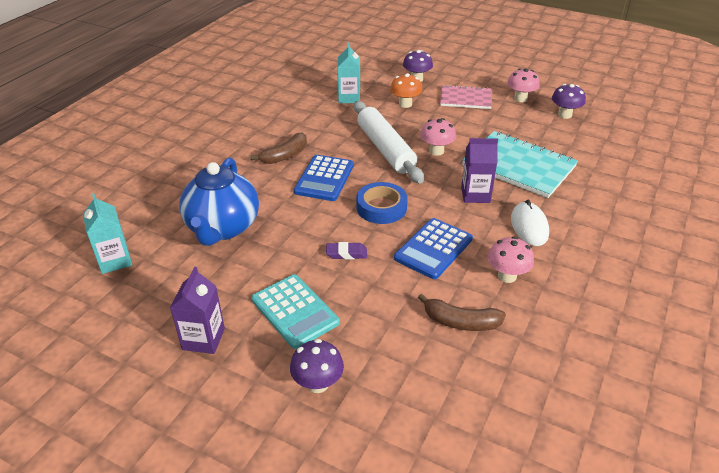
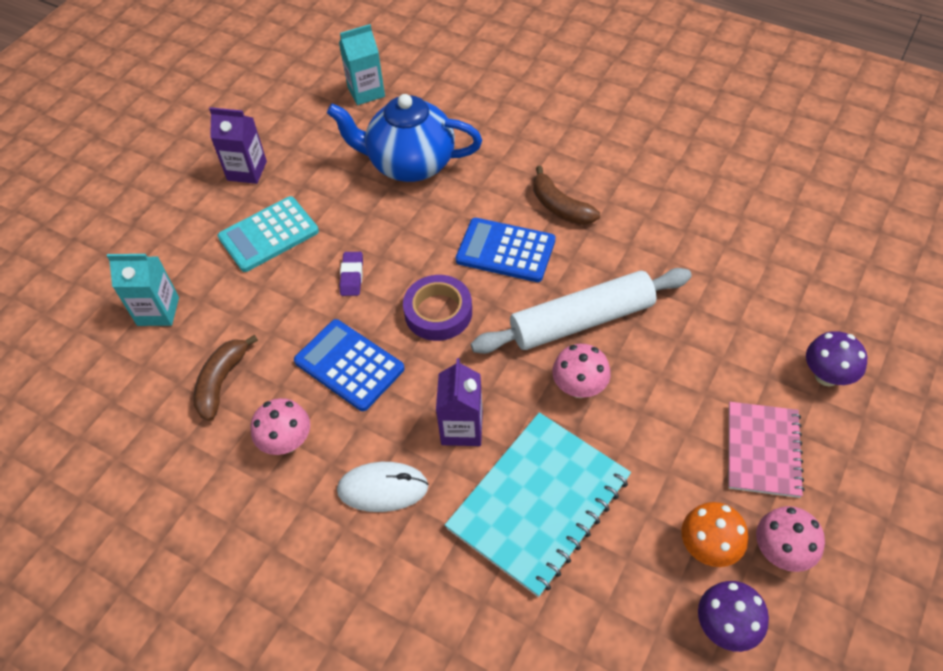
camera: 95 degrees right, 15 degrees up
(318, 383) = (172, 257): purple mushroom -> none
(349, 98) = (736, 275): turquoise carton -> turquoise carton (158, 311)
(381, 207) = (438, 312): blue tape -> purple tape
(405, 104) = (727, 353): orange mushroom -> orange mushroom (708, 547)

